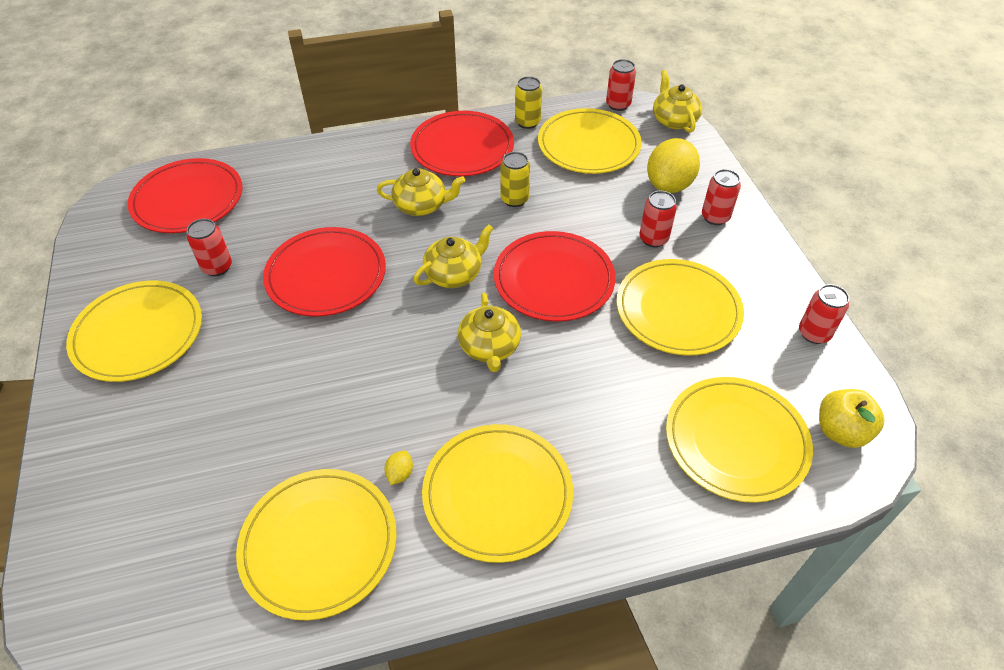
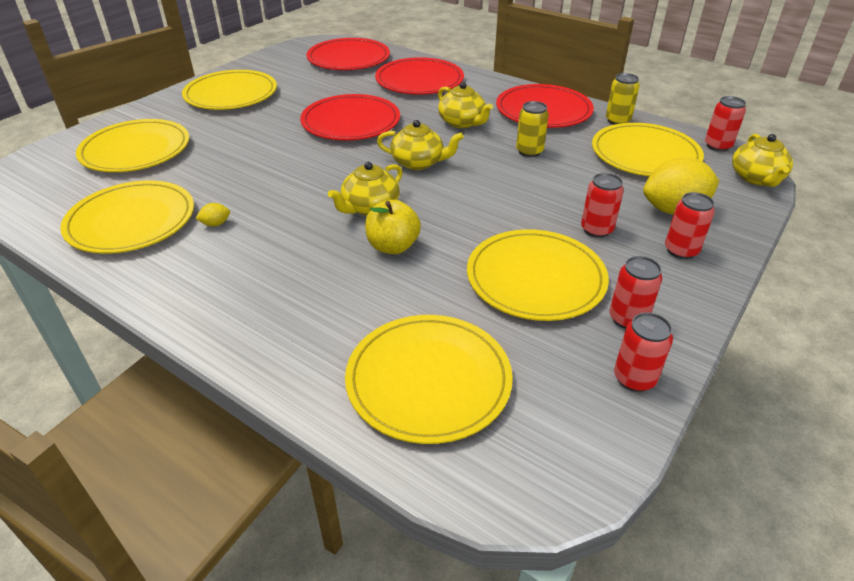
camera: 50 degrees right, 10 degrees down
(217, 267) = (309, 90): red can -> red can (627, 319)
(497, 494) = (237, 272): yellow plate -> yellow plate (136, 150)
(554, 279) = (475, 203): red plate -> red plate (419, 80)
(674, 120) = (756, 178): yellow teapot -> yellow teapot turned 150 degrees clockwise
(841, 431) = (529, 455): yellow apple -> yellow apple (393, 246)

